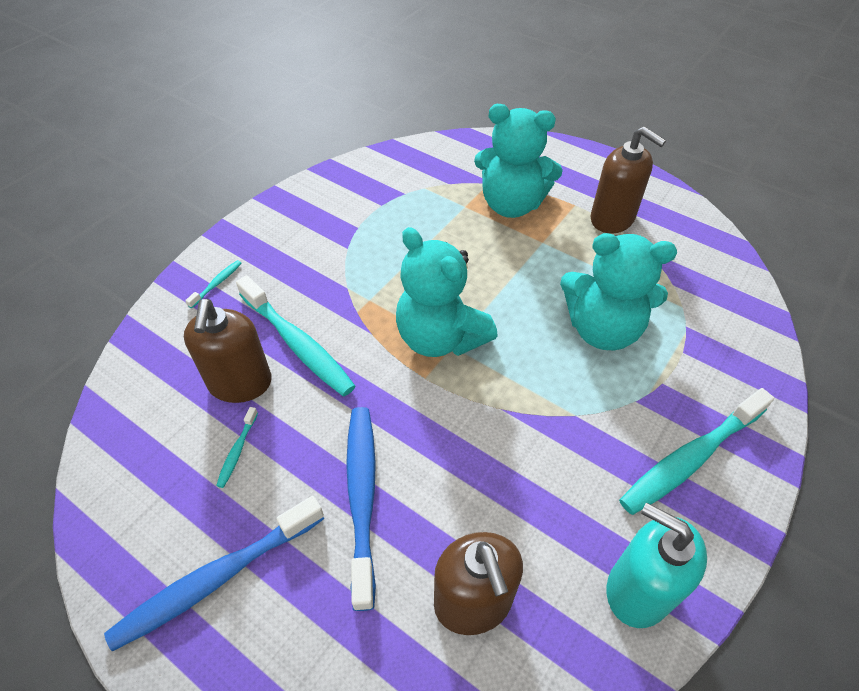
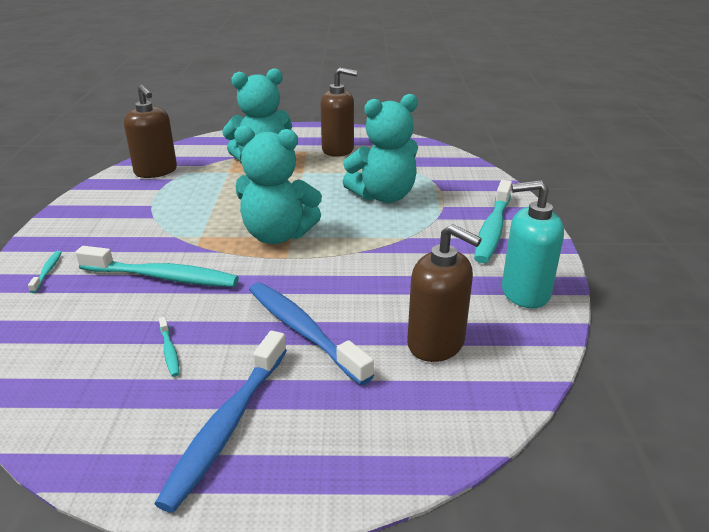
camera: 35 degrees left, 20 degrees down
(240, 383) = (132, 315): brown soap dispenser -> brown soap dispenser (156, 171)

